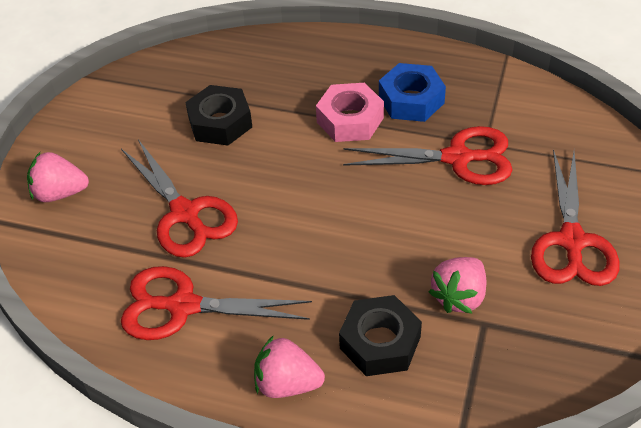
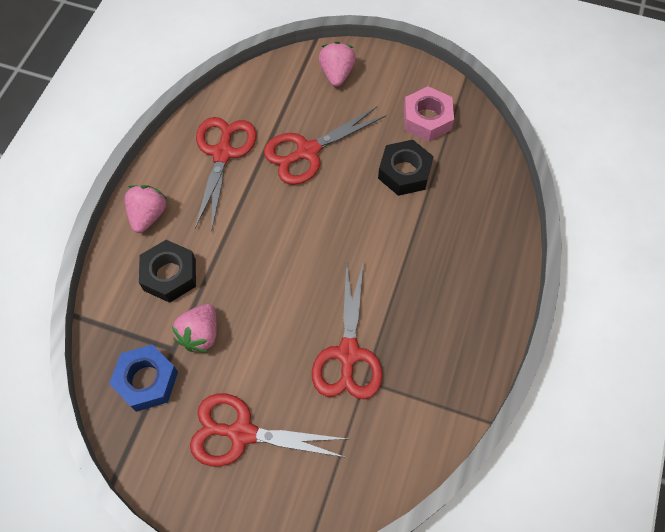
camera: 90 degrees right, 15 degrees up
(350, 120) = (402, 270): pink nut -> pink nut (427, 119)
(411, 100) = (425, 323): blue nut -> blue nut (146, 380)
(459, 296) = (200, 334): pink strawberry -> pink strawberry turned 105 degrees counterclockwise

